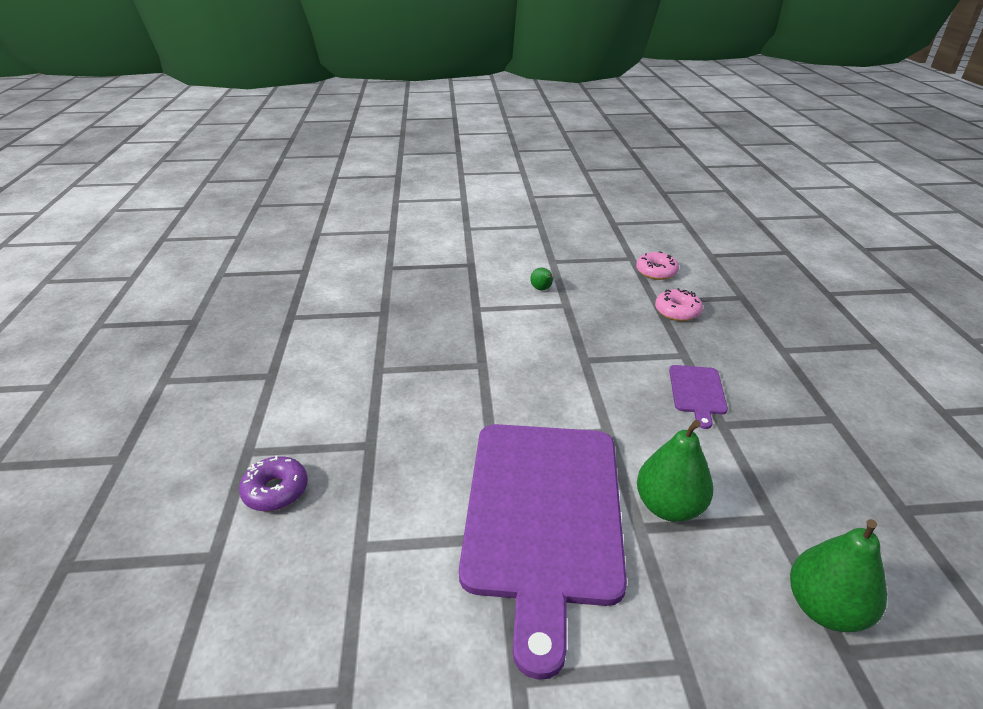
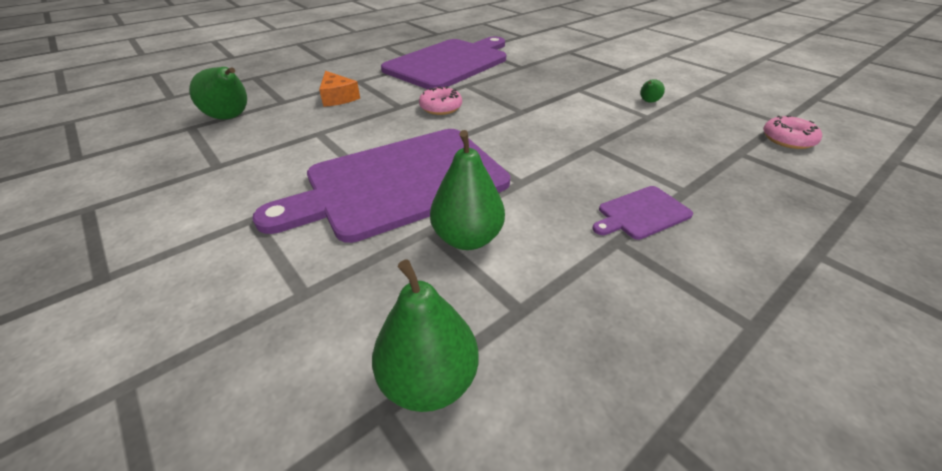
camera: 55 degrees right, 5 degrees up
(196, 638) = (231, 117): none -> green pear
(276, 490) = (338, 97): purple donut -> orange cheese
(303, 354) = (450, 63): none -> purple cutting board
(677, 311) = (747, 168): pink donut -> pink donut (441, 108)

